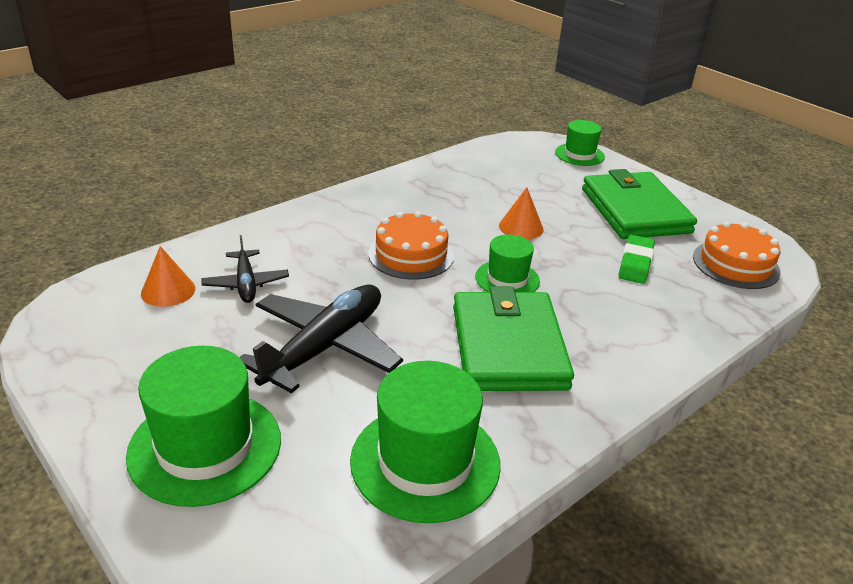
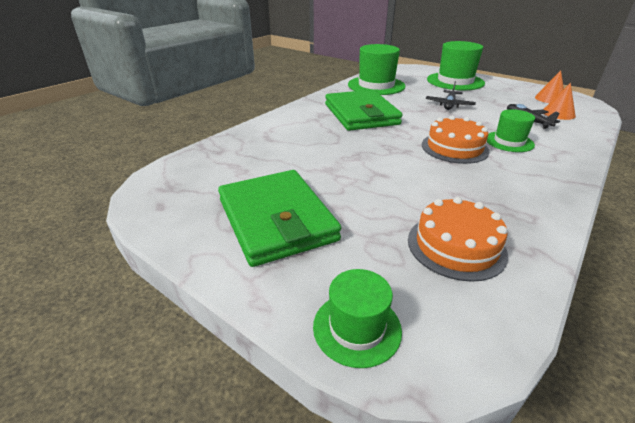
camera: 170 degrees right, 0 degrees up
(325, 347) = (449, 105): black plane -> black plane, size x0.55
(507, 279) = (378, 142): green hat -> green hat (509, 142)
(521, 227) = (388, 181): orange cone -> orange cone (550, 99)
(635, 263) = (284, 165): green eraser -> none
(735, 264) = (196, 177): orange cake -> orange cake (456, 246)

